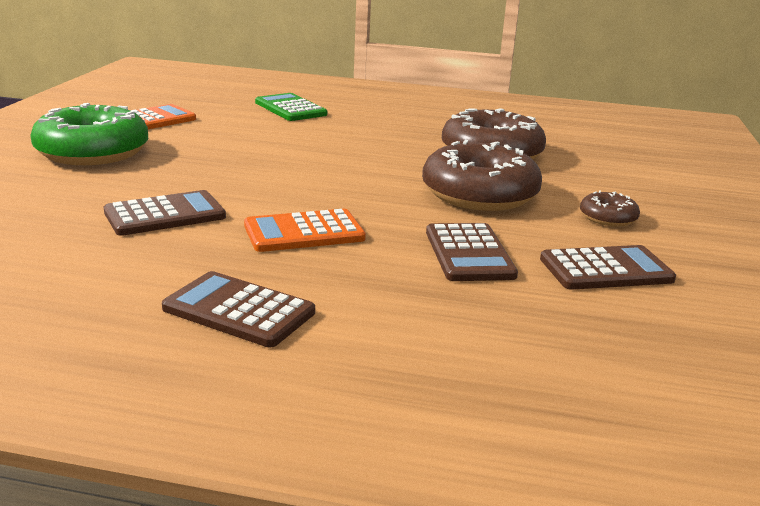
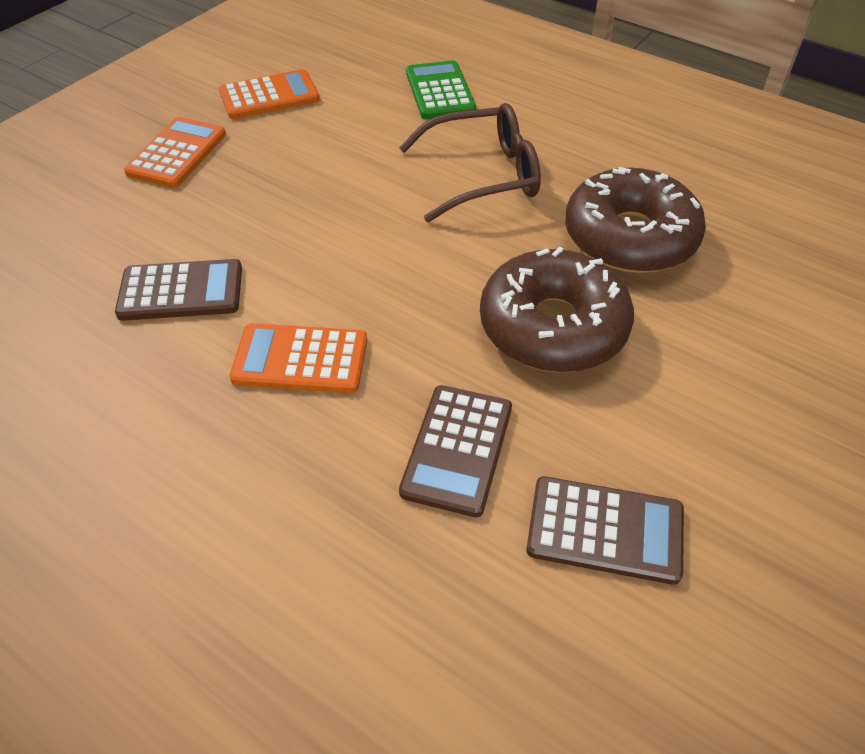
camera: 25 degrees right, 25 degrees up
(92, 152) = (177, 153): green donut -> orange calculator
(239, 310) = (152, 487): brown calculator -> none
(361, 139) = (483, 175): none -> brown glasses
(608, 218) = (688, 418): brown donut -> none

